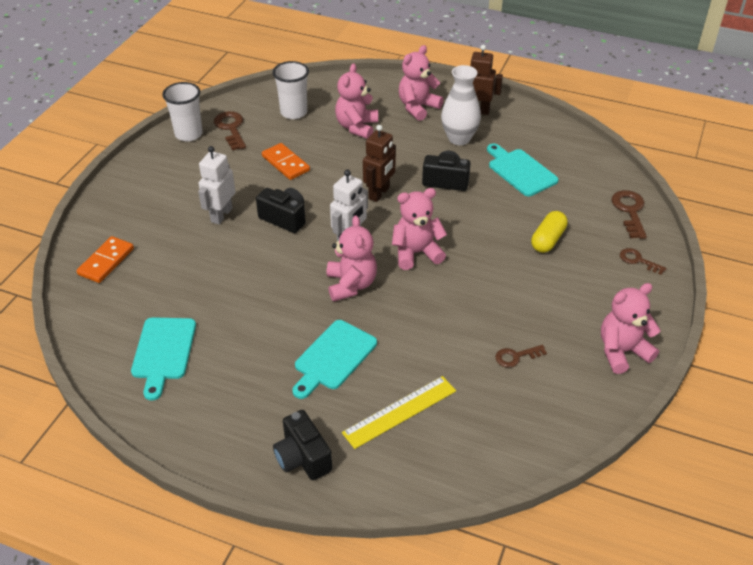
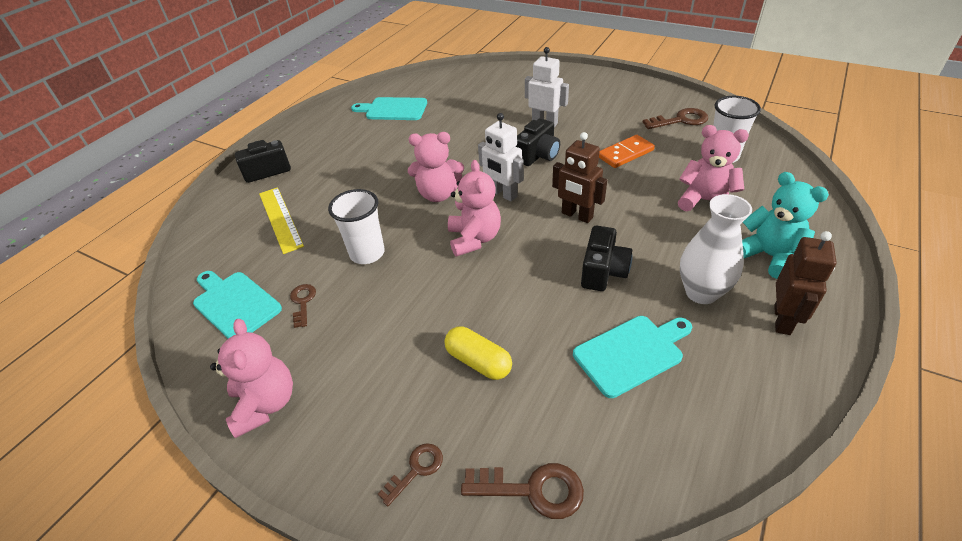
camera: 100 degrees right, 0 degrees up
(106, 261) = (493, 80): orange domino -> none
(188, 134) = (665, 99): white cup -> white cup (367, 253)
(333, 357) = (355, 184): turquoise cutting board -> turquoise cutting board (235, 303)
(418, 107) = (768, 256): pink teddy bear -> turquoise teddy bear

